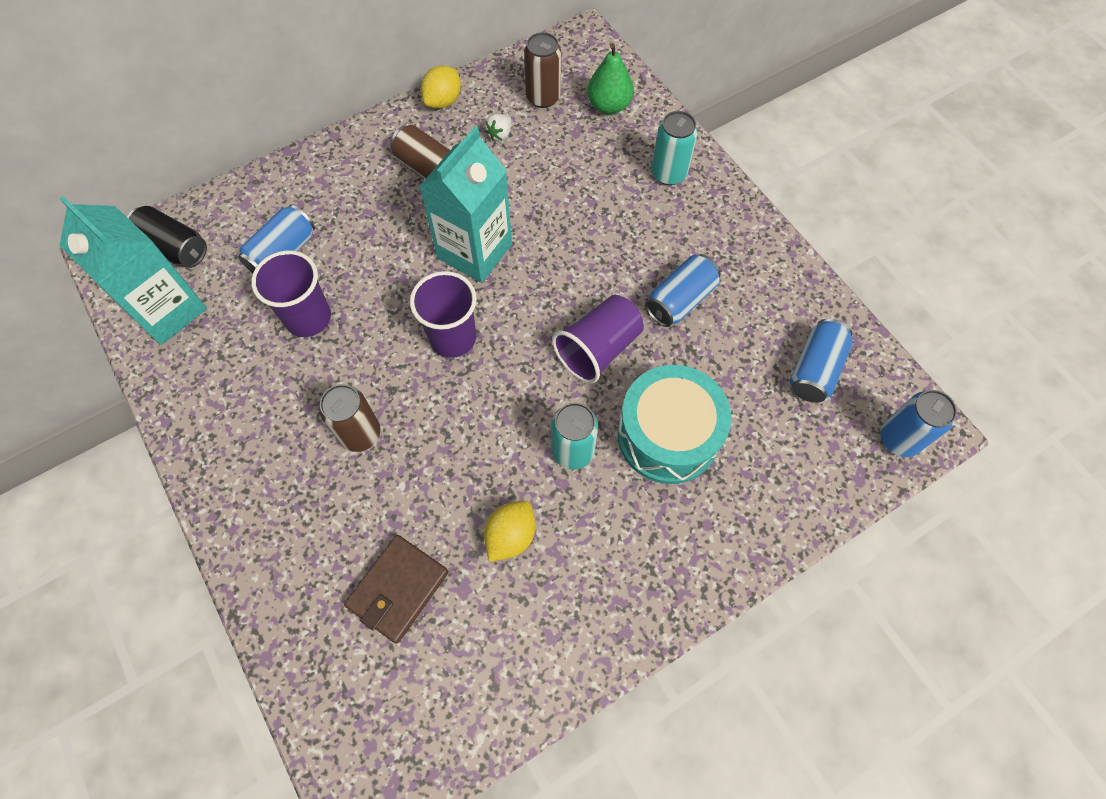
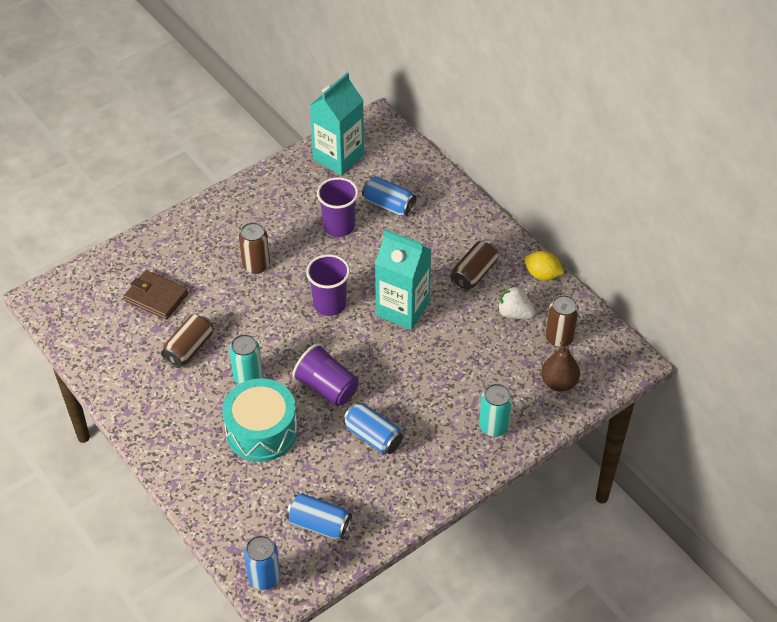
camera: 85 degrees right, 15 degrees down
(174, 248) = (386, 150): black can -> none
(500, 135) = (514, 313): white strawberry -> white strawberry, size x1.54
(510, 536) = (189, 349): yellow lemon -> brown can
(609, 106) = (559, 383): green pear -> brown pear

